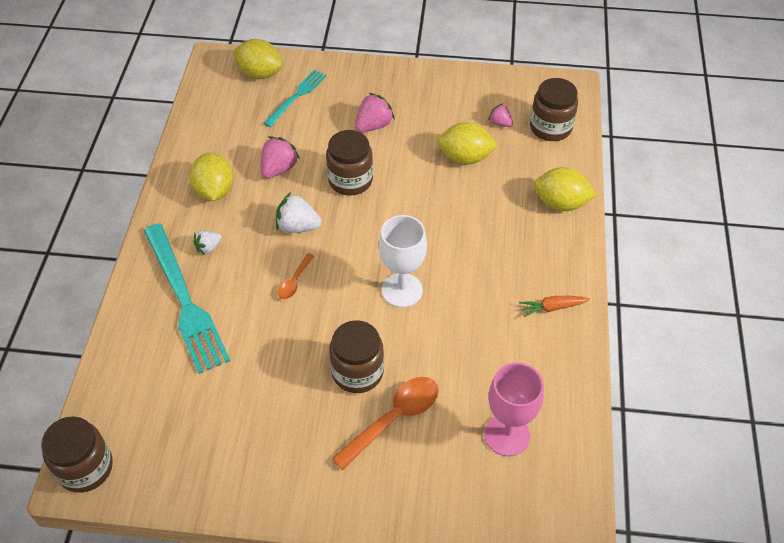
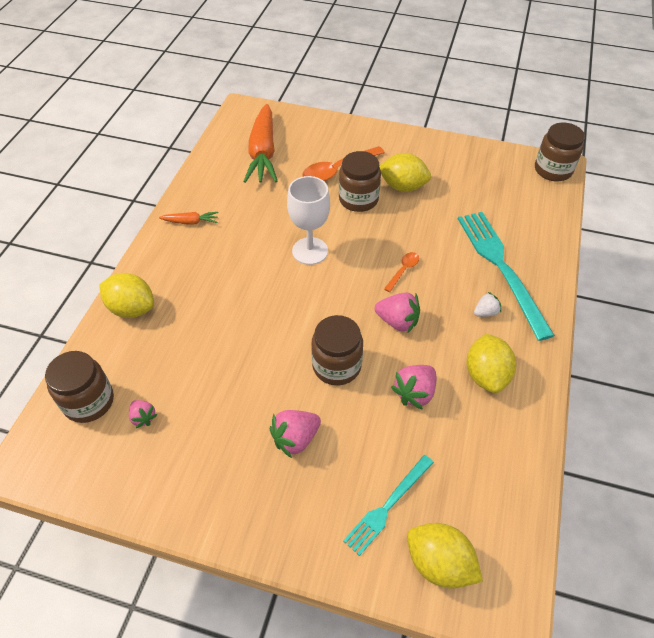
camera: 170 degrees left, 0 degrees up
(297, 226) = (397, 321): white strawberry -> pink strawberry
(465, 158) = (203, 375): yellow lemon -> yellow lemon (402, 187)
(507, 435) = (263, 153): pink goblet -> orange carrot

